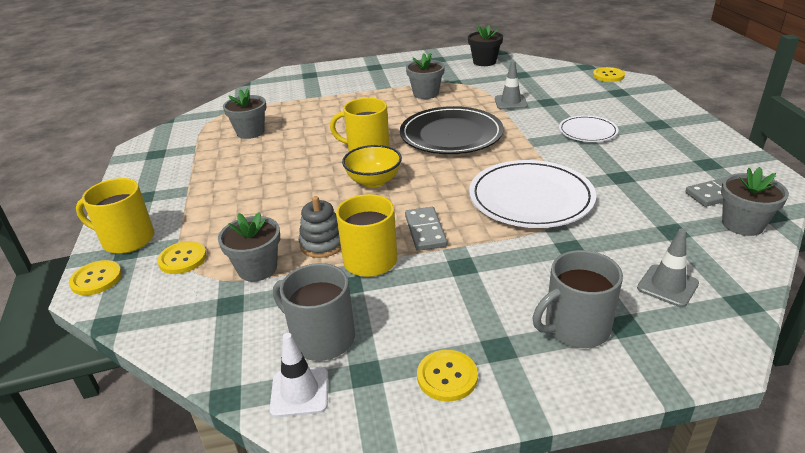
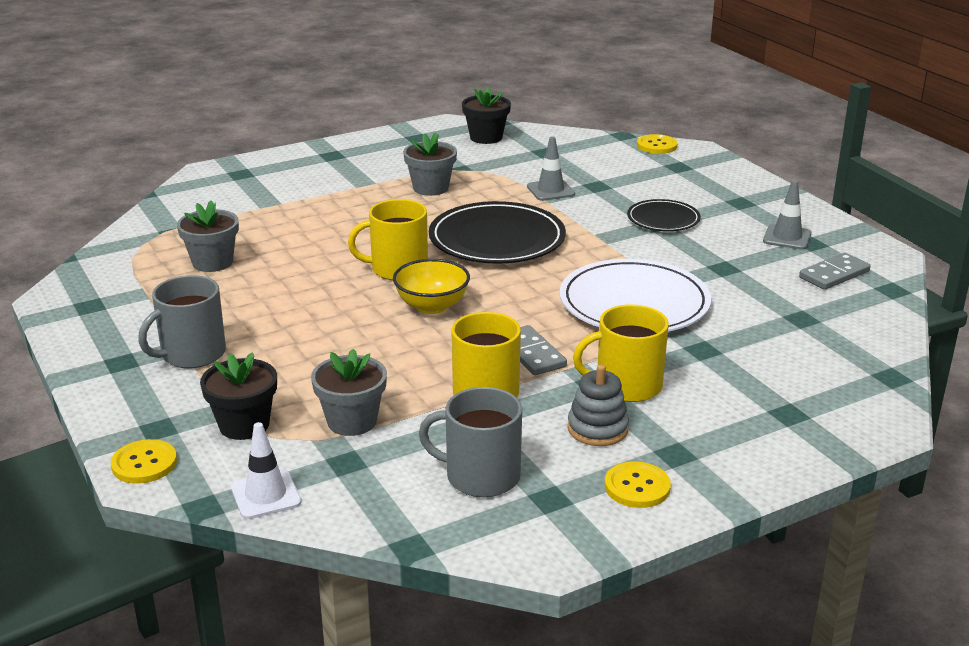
camera: 20 degrees left, 5 degrees down
(127, 240) = (146, 415): yellow mug -> yellow mug (627, 386)
(182, 259) = (244, 425): yellow button -> black flower pot
(299, 392) = (490, 527): white traffic cone -> white traffic cone (266, 495)
(322, 244) = (415, 384): grey stacking toy -> grey stacking toy (597, 429)
(575, 327) = (742, 423): grey mug -> grey mug (192, 354)
(587, 131) = (663, 219): white plate -> black plate
(667, 286) = (816, 372): grey traffic cone -> grey traffic cone (787, 237)
(742, 224) = (867, 303): grey flower pot -> none

